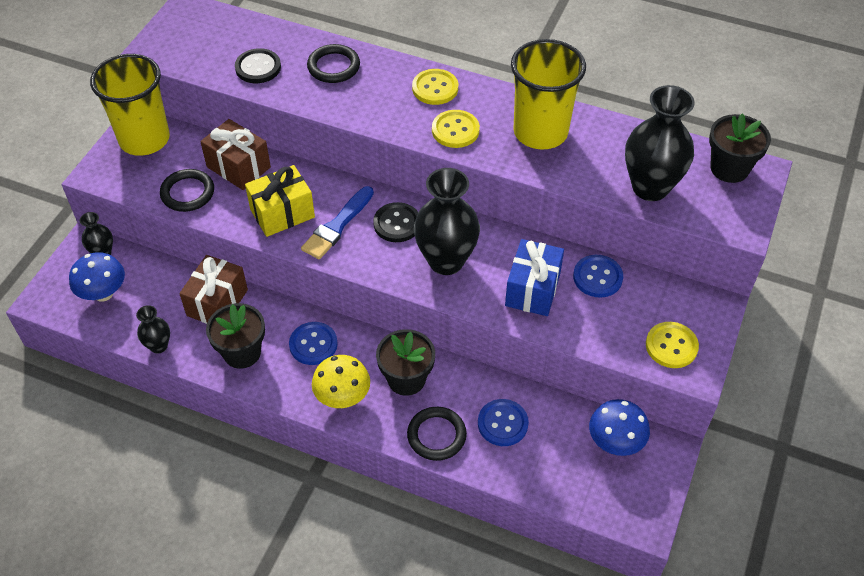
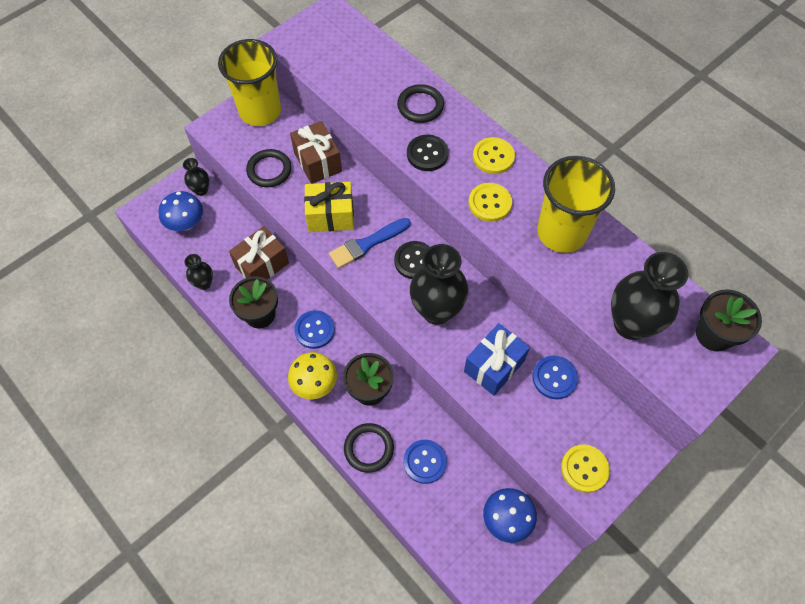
camera: 25 degrees right, 10 degrees up
(258, 67) = (360, 85): black button -> black button (427, 154)

